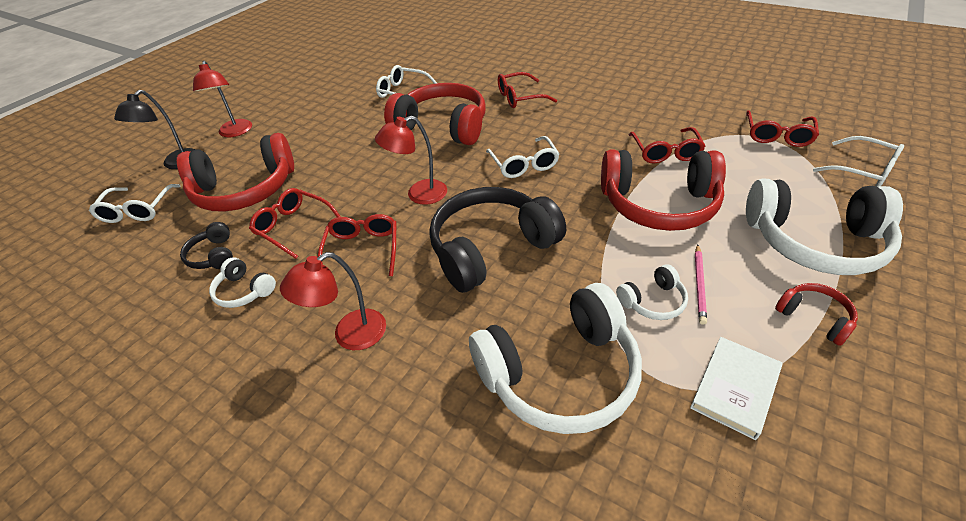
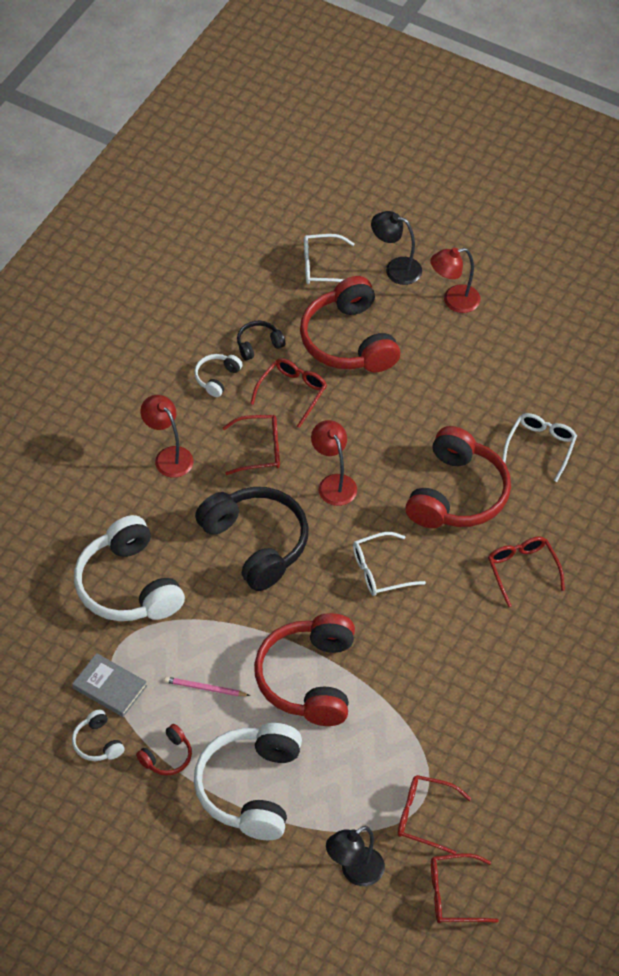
camera: 85 degrees right, 10 degrees up
(653, 301) = (190, 653): white headphones -> white headphones (97, 743)
(665, 152) = (397, 701): red glasses -> red glasses (454, 895)
(735, 388) = (110, 687): white book -> grey book
(862, 170) = (355, 872): white glasses -> black lamp

